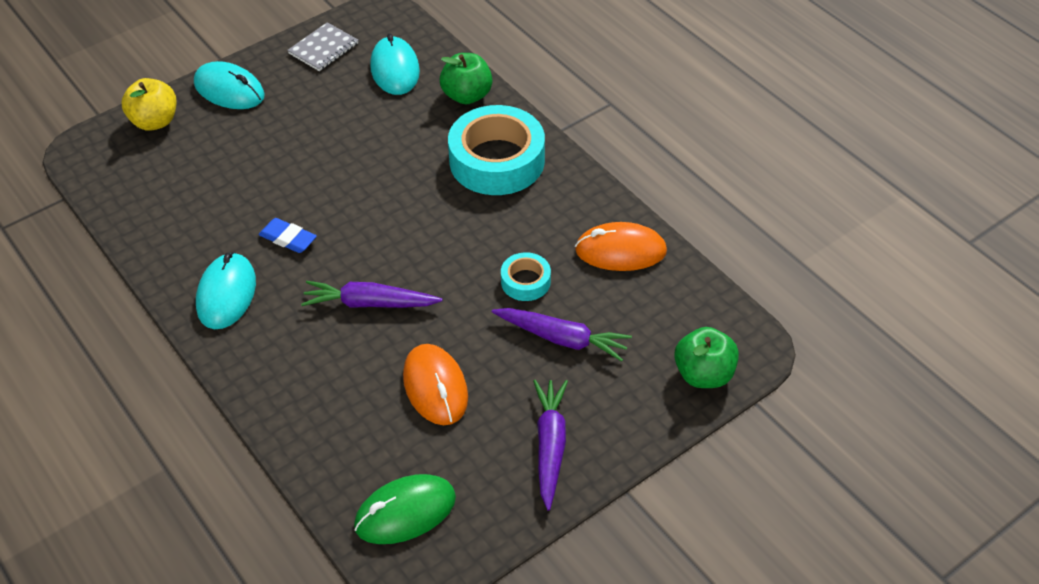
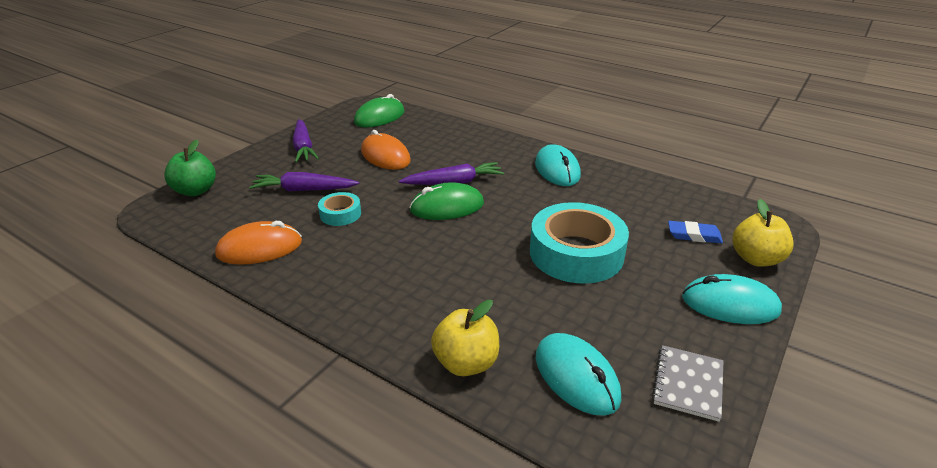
camera: 160 degrees right, 15 degrees down
(288, 238) = (545, 204): blue eraser -> blue eraser (694, 235)
(400, 262) = (447, 207): none -> green mouse
(467, 95) = (466, 363): green apple -> yellow apple
(497, 161) = (399, 297): turquoise tape -> turquoise tape (576, 253)

